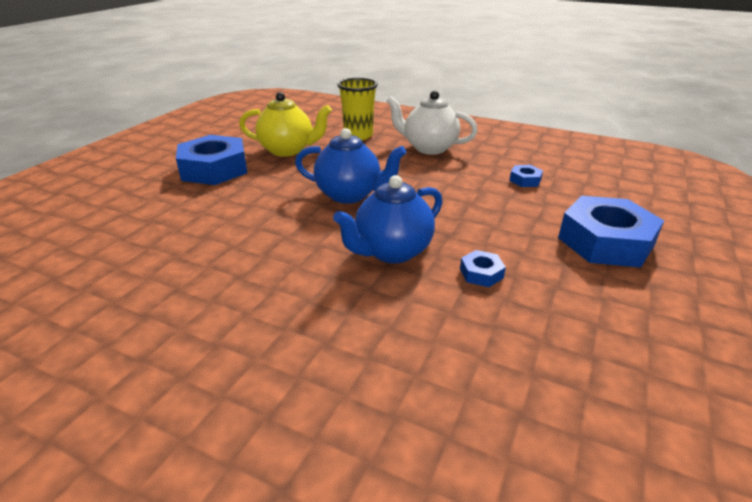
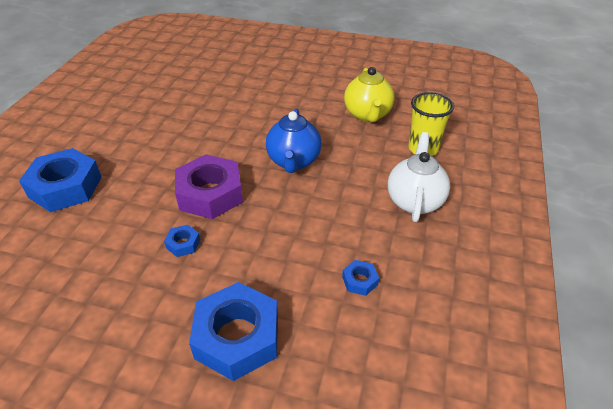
camera: 80 degrees right, 10 degrees up
(214, 169) = (318, 89): blue nut -> blue nut (65, 187)
(391, 251) = (210, 194): blue teapot -> purple nut

